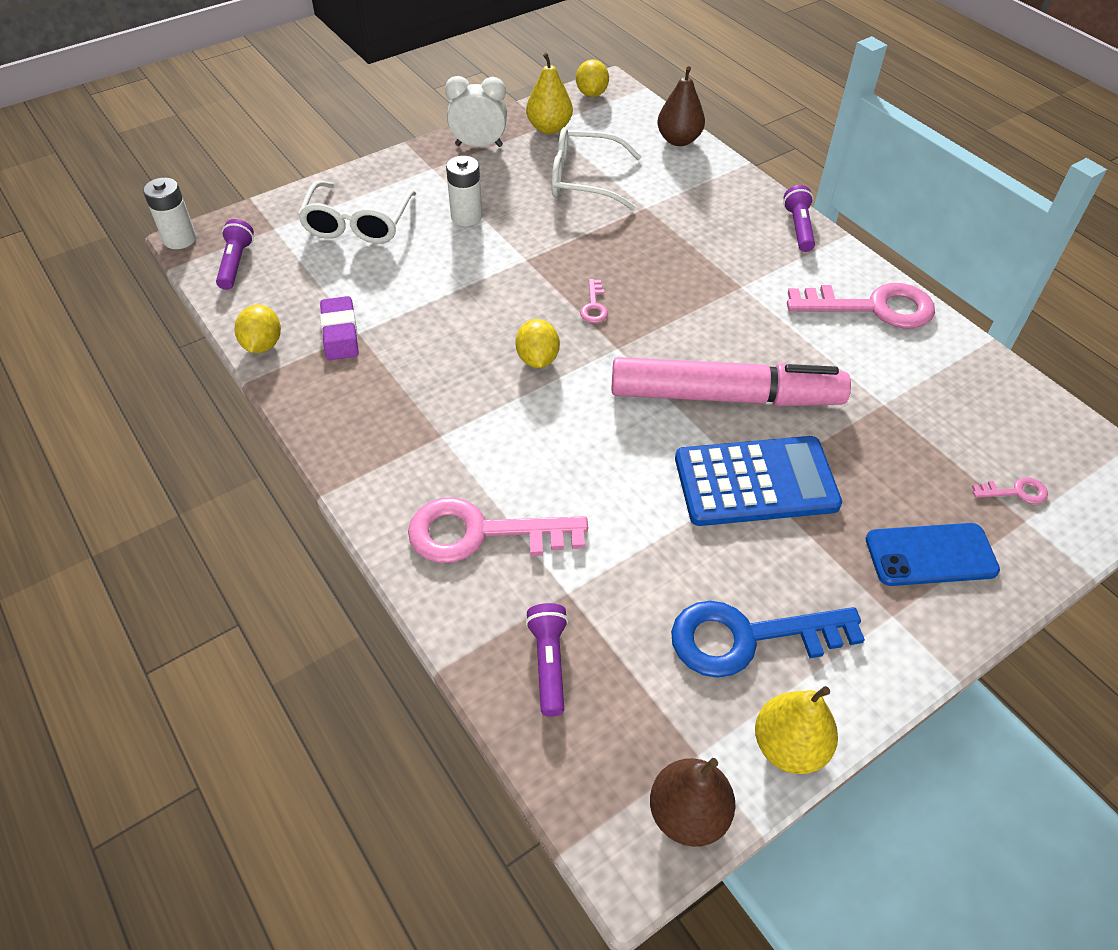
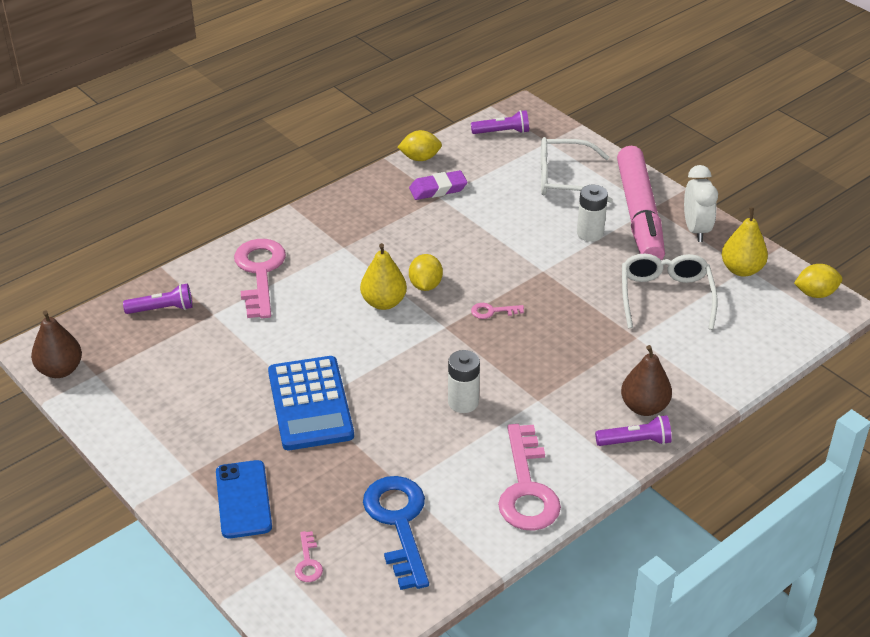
camera: 85 degrees right, 10 degrees down
(180, 239) = (523, 103): white battery -> white battery (463, 402)
(537, 359) = (425, 285): yellow lemon -> yellow lemon turned 75 degrees counterclockwise
(678, 140) = (756, 357): brown pear -> brown pear (644, 407)
(724, 396) = (398, 387): pink marker -> pink marker (639, 214)
(748, 638) = (176, 397): blue key -> blue key (398, 523)
(789, 746) = (97, 414): yellow pear -> yellow pear (383, 302)

